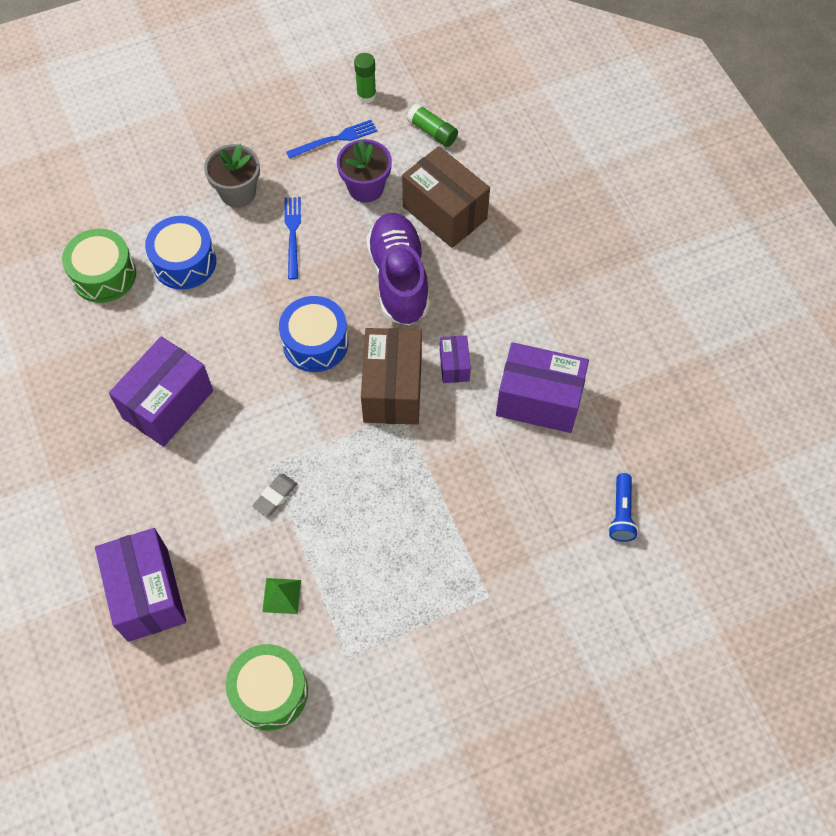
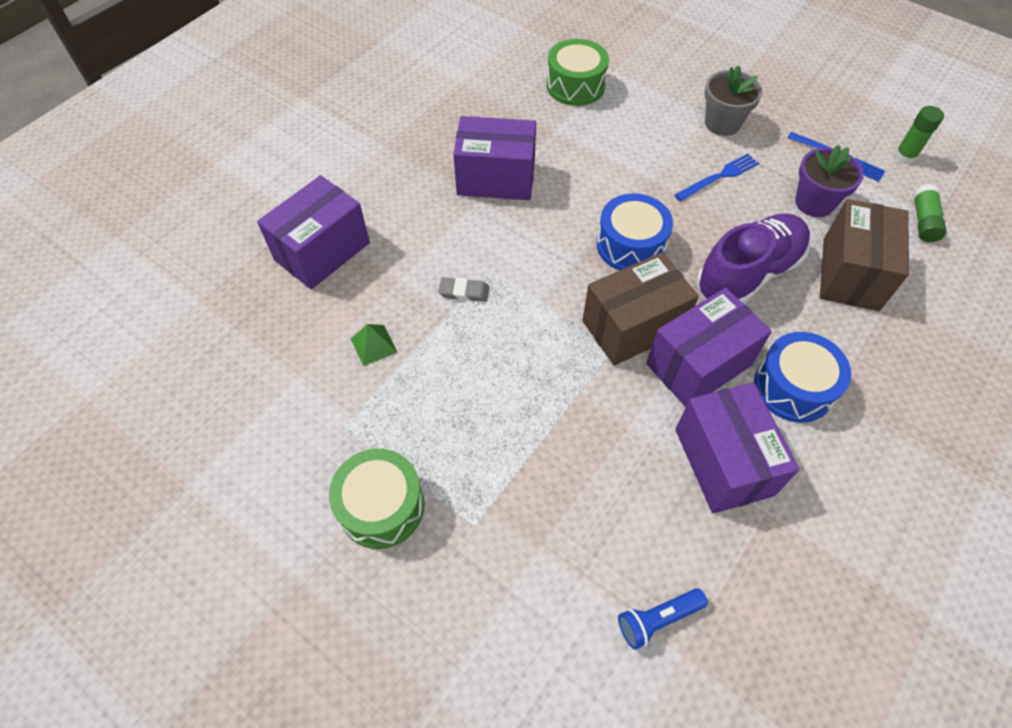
camera: 60 degrees right, 5 degrees down
(184, 262) = (628, 124): blue drum -> blue drum (793, 387)
(270, 692) = (279, 383): green drum -> green drum (381, 506)
(454, 366) = (698, 364): purple box -> purple box, size x2.02

